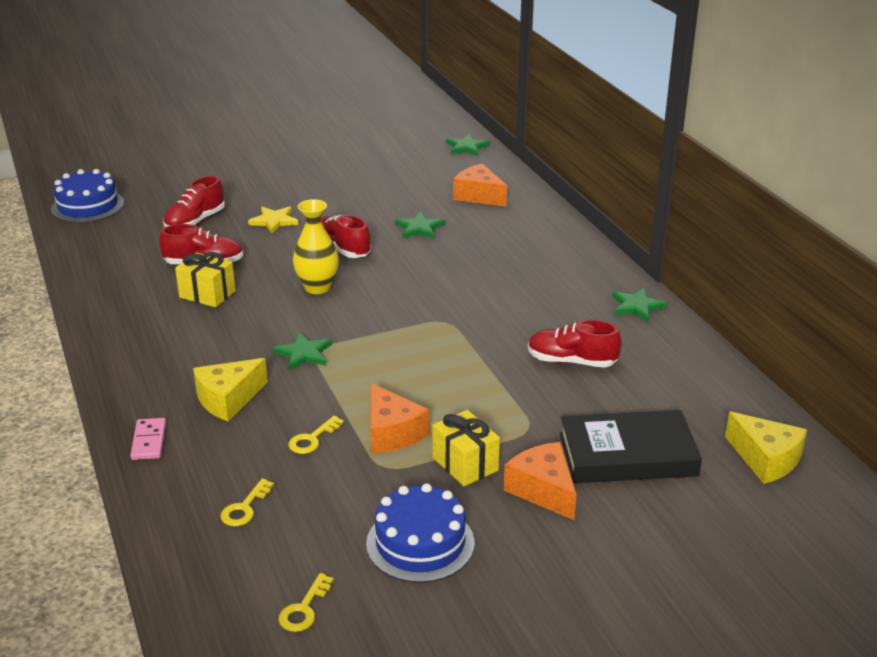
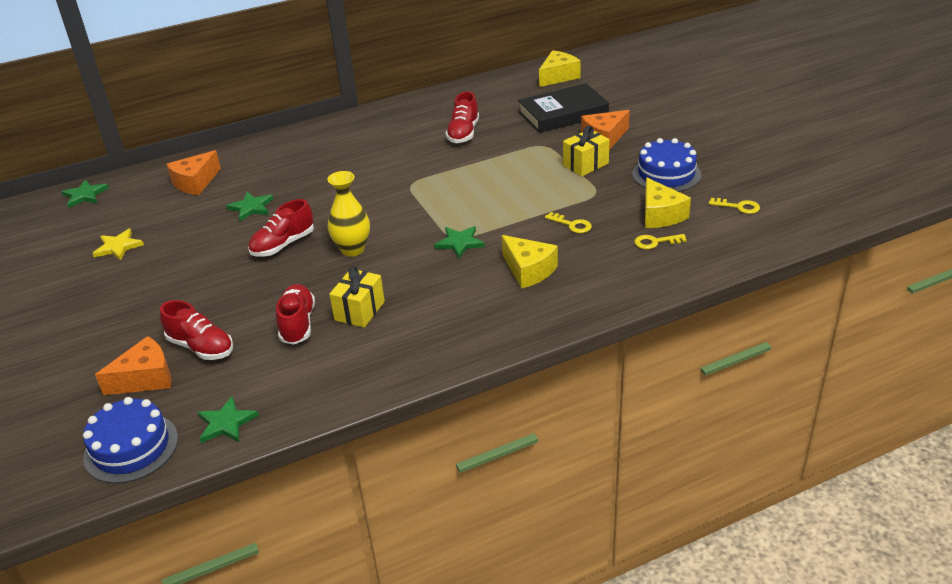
camera: 90 degrees left, 5 degrees up
(149, 441) = (591, 300): pink domino -> none
(245, 508) = (655, 242): yellow key -> yellow key turned 150 degrees clockwise
(274, 221) = (214, 292): yellow star -> yellow star (118, 247)
(309, 521) = (660, 215): none -> yellow cheese
(391, 433) = (558, 194): orange cheese -> orange cheese (145, 378)
(627, 455) = (563, 114): black book -> black book turned 75 degrees clockwise
(637, 306) = (392, 112): green star -> green star (226, 423)

